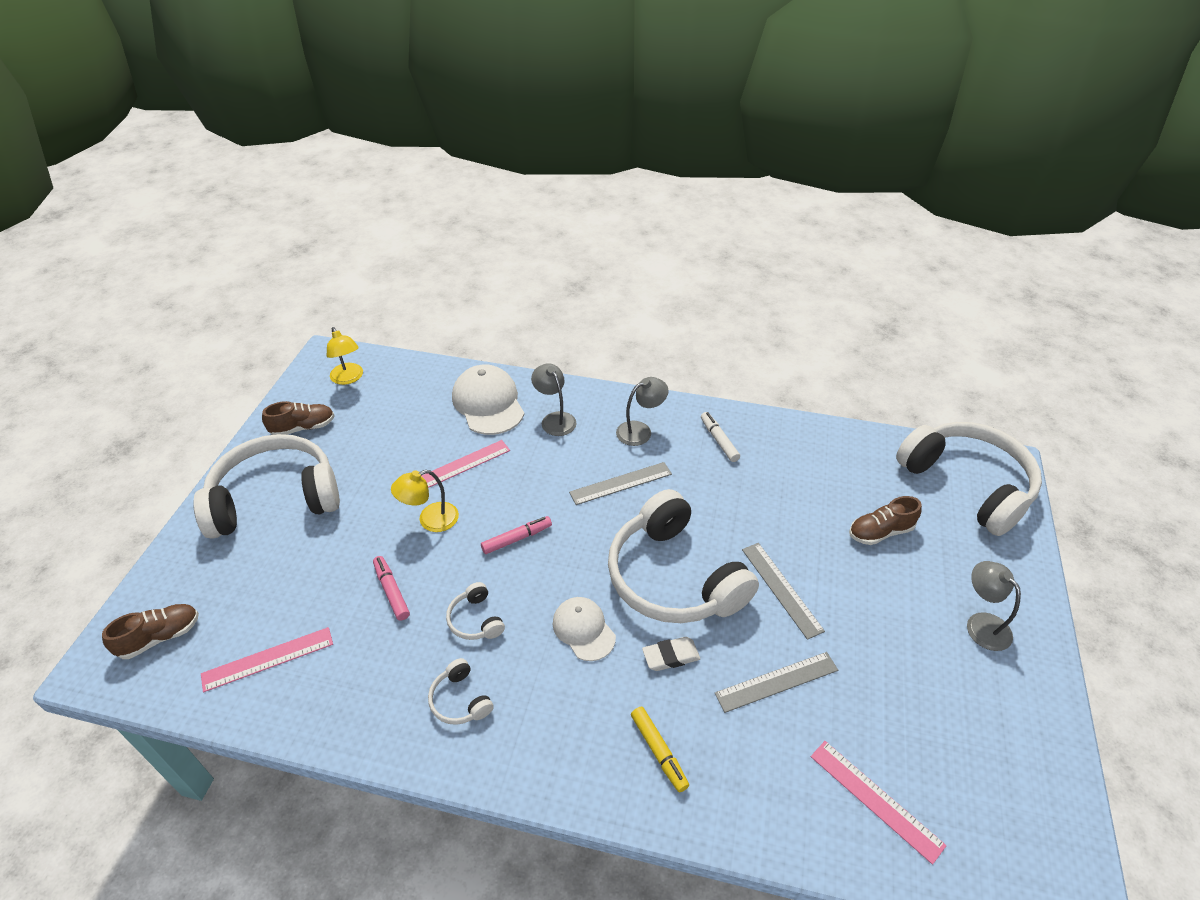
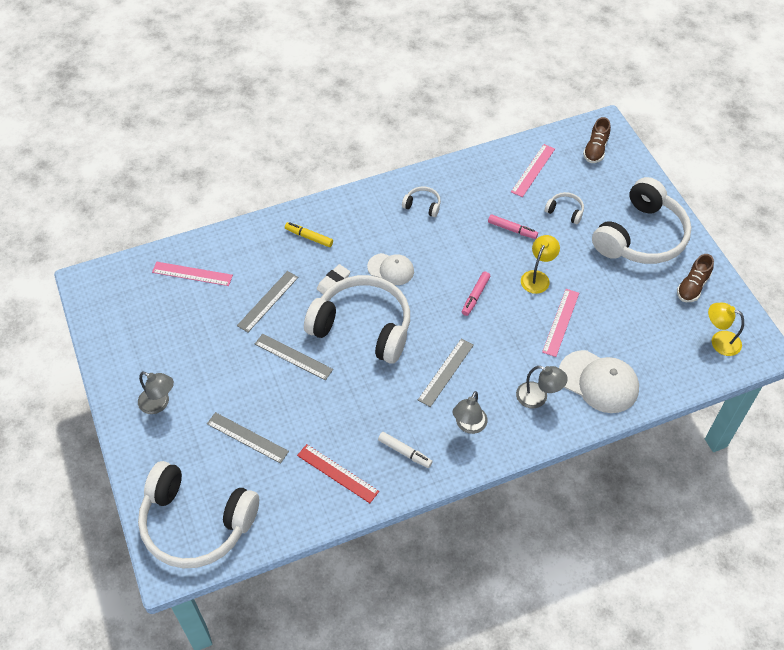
camera: 145 degrees right, 10 degrees up
(475, 620) = (452, 242): white headphones -> white headphones (565, 211)
(797, 456) = (337, 473): none -> red ruler
(880, 532) = (247, 437): brown shoe -> grey ruler

